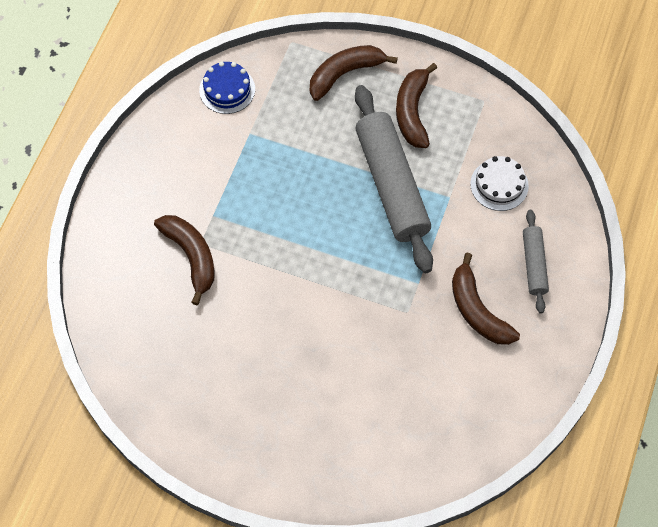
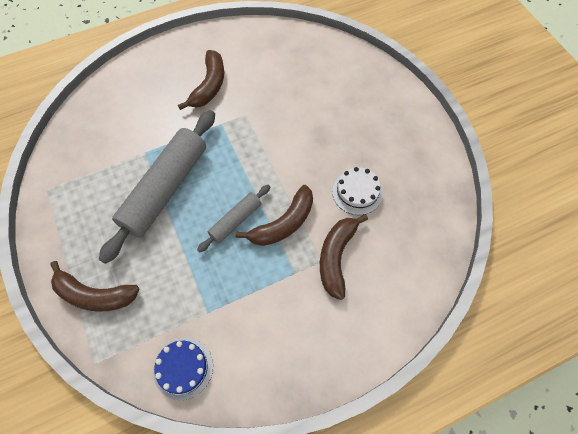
camera: 135 degrees left, 0 degrees up
(412, 112) = (93, 223): brown banana -> brown banana (283, 223)
(499, 185) = (111, 134): white cake -> white cake (357, 192)
(534, 264) = (153, 82): grey rolling pin -> grey rolling pin (235, 221)

